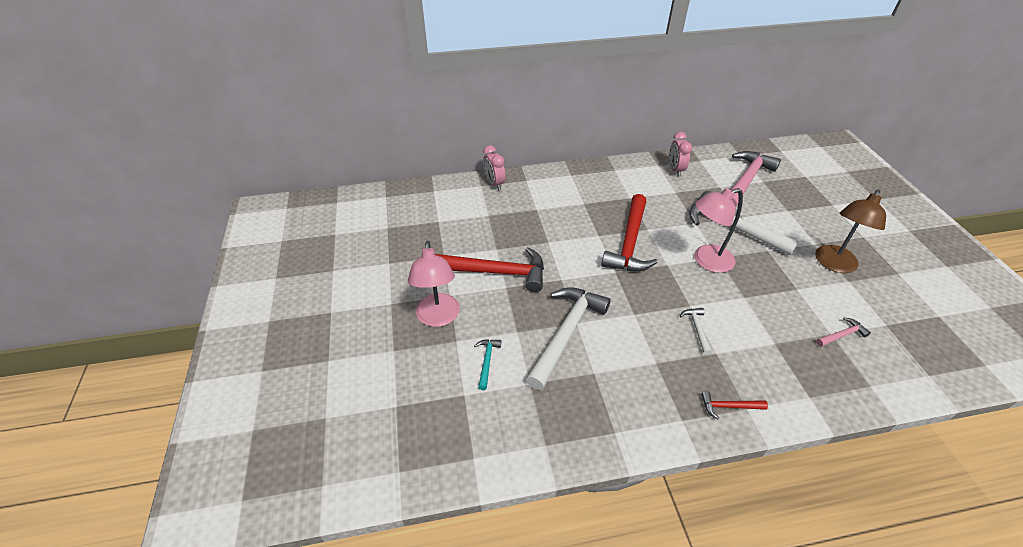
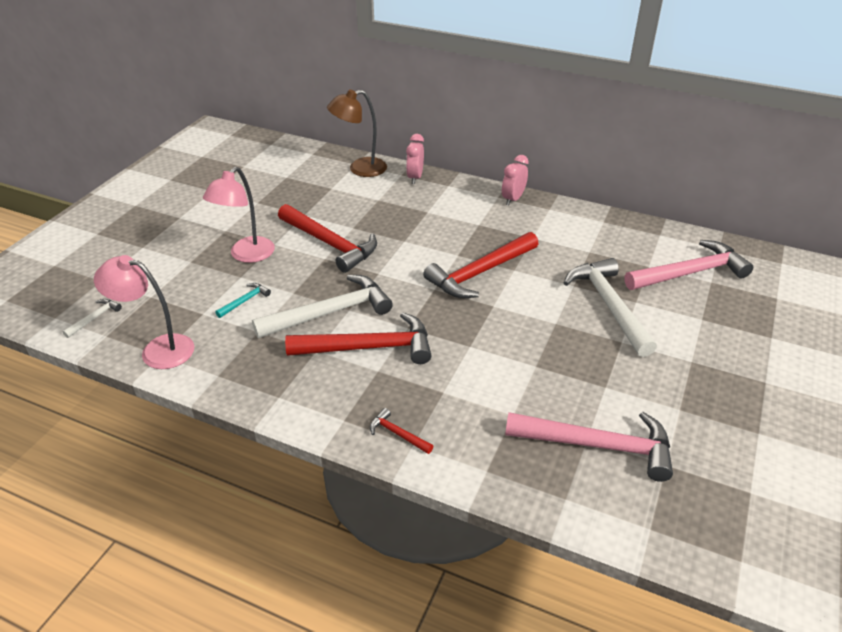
camera: 35 degrees right, 5 degrees down
(628, 347) = (369, 348): none -> red hammer
(675, 170) = (617, 232): pink clock -> pink clock (513, 199)
(697, 329) = (450, 366): white hammer -> white hammer (95, 318)
(706, 261) = (538, 320): pink lamp -> pink lamp (158, 349)
(833, 264) = (683, 387): brown lamp -> brown lamp (360, 169)
(842, 335) = (598, 446): pink hammer -> pink hammer, size x2.29

